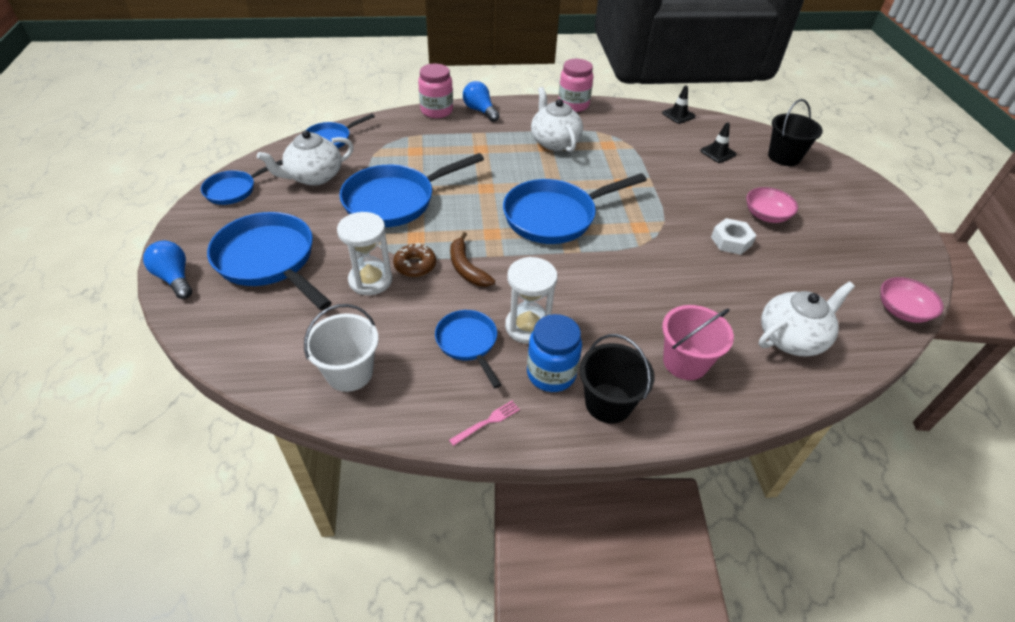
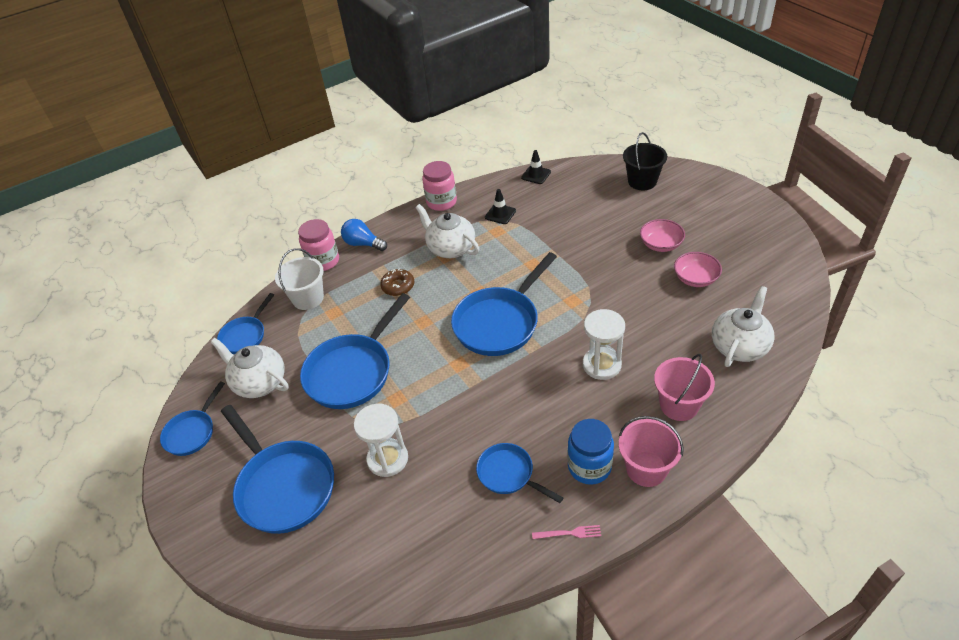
camera: 20 degrees left, 0 degrees up
(175, 278) = (208, 547): blue light bulb -> none
(269, 261) = (283, 486): blue pan -> blue pan turned 150 degrees counterclockwise
(314, 177) = (259, 382): white teapot -> white teapot turned 90 degrees clockwise
(349, 372) = (432, 551): white bucket -> white bucket (308, 298)
(415, 265) = (415, 425): brown donut -> brown donut (398, 286)
(466, 268) = (460, 407): brown banana -> none
(487, 422) = (569, 533): pink fork -> pink fork turned 60 degrees clockwise
(528, 326) = (545, 435): white hourglass -> white hourglass (601, 365)
(608, 403) = (646, 469): black bucket -> pink bucket
(718, 153) = (590, 200): black traffic cone -> black traffic cone (500, 214)
(731, 241) = (649, 281): white nut -> none
(901, 311) = (799, 285): pink bowl -> pink bowl (695, 278)

